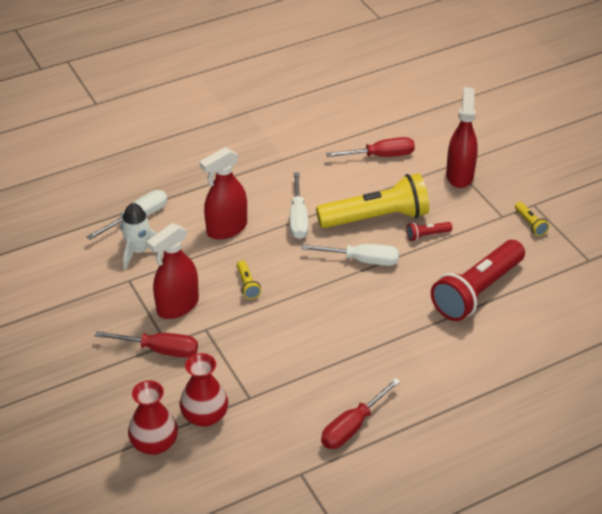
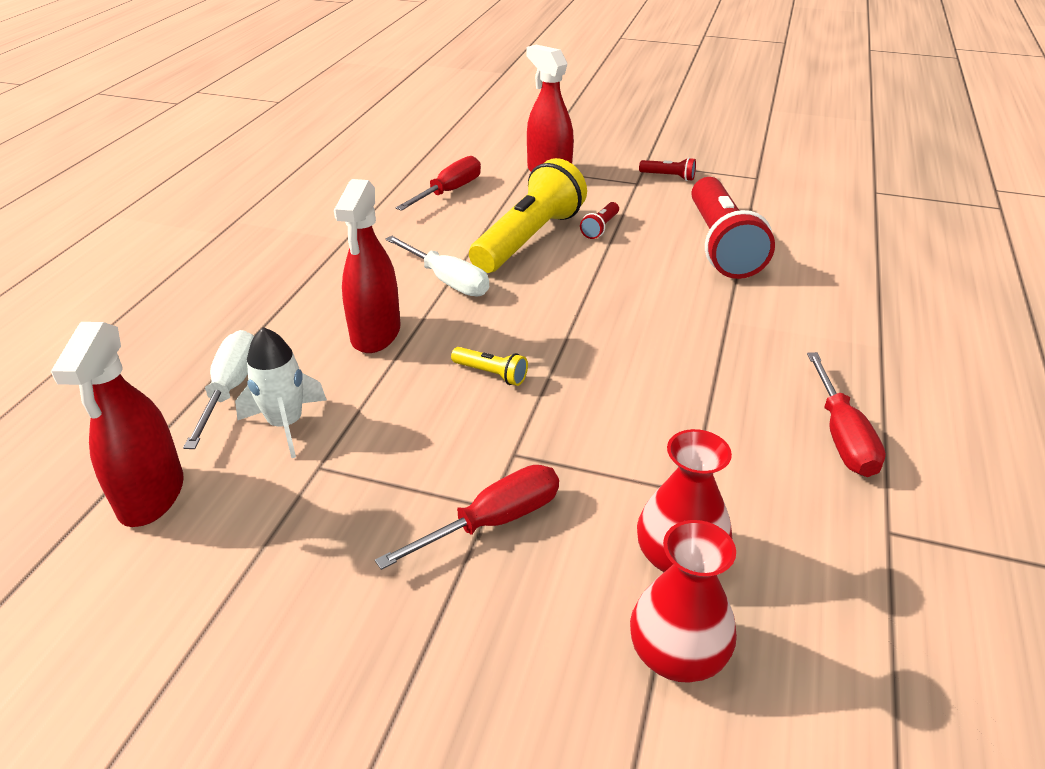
camera: 45 degrees left, 5 degrees down
(177, 306) = (437, 452): red spray bottle -> red spray bottle (151, 496)
(362, 260) = (576, 279): white screwdriver -> none
(530, 224) = (668, 177): yellow flashlight -> red flashlight

